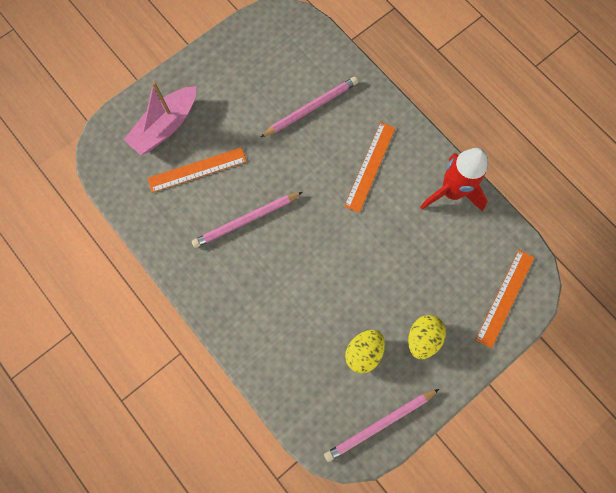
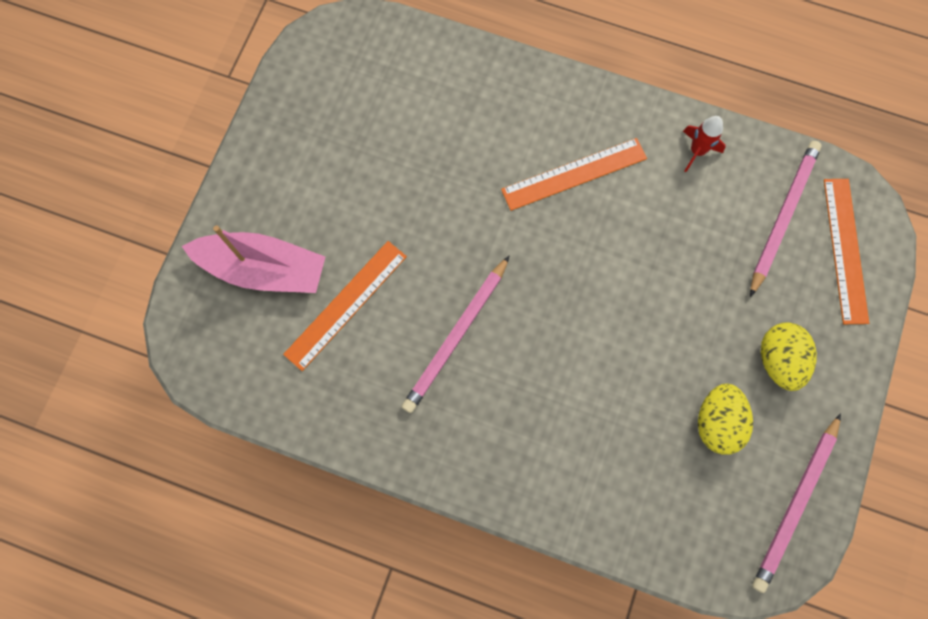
camera: 30 degrees left, 0 degrees up
(165, 126) = (263, 269): pink boat -> pink boat turned 90 degrees counterclockwise
(311, 108) = (448, 137): pink pencil -> pink pencil (782, 216)
(370, 166) = (574, 174): orange ruler -> orange ruler turned 75 degrees clockwise
(451, 192) = (697, 151): red rocket -> red rocket, size x0.48

